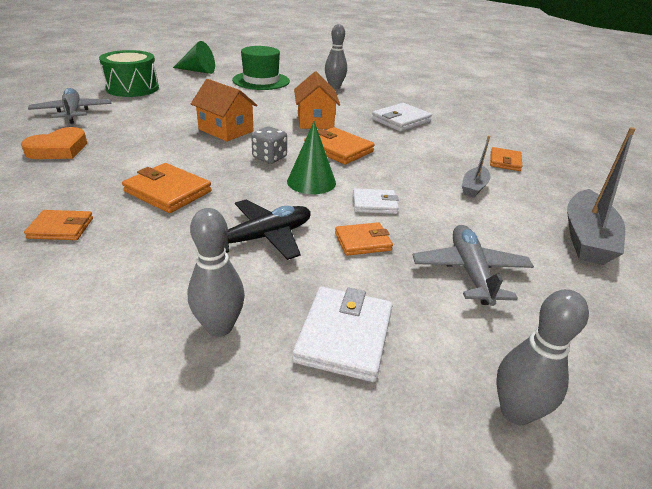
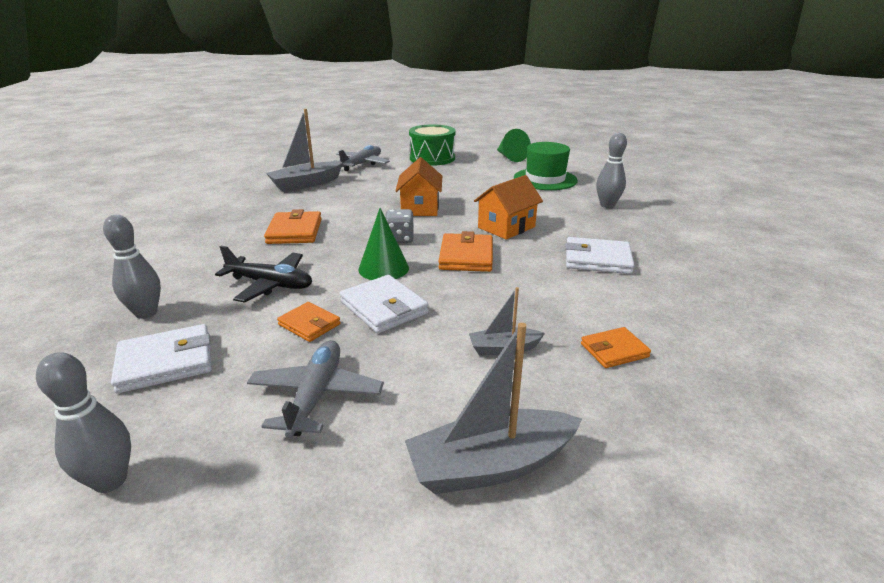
camera: 55 degrees right, 5 degrees down
(59, 149) = (306, 184): orange heart -> grey boat
(61, 228) = (214, 226): orange wallet -> none
(374, 204) = (384, 307): white wallet -> white wallet, size x1.56
(470, 272) = (316, 395): grey plane -> grey plane turned 45 degrees counterclockwise

